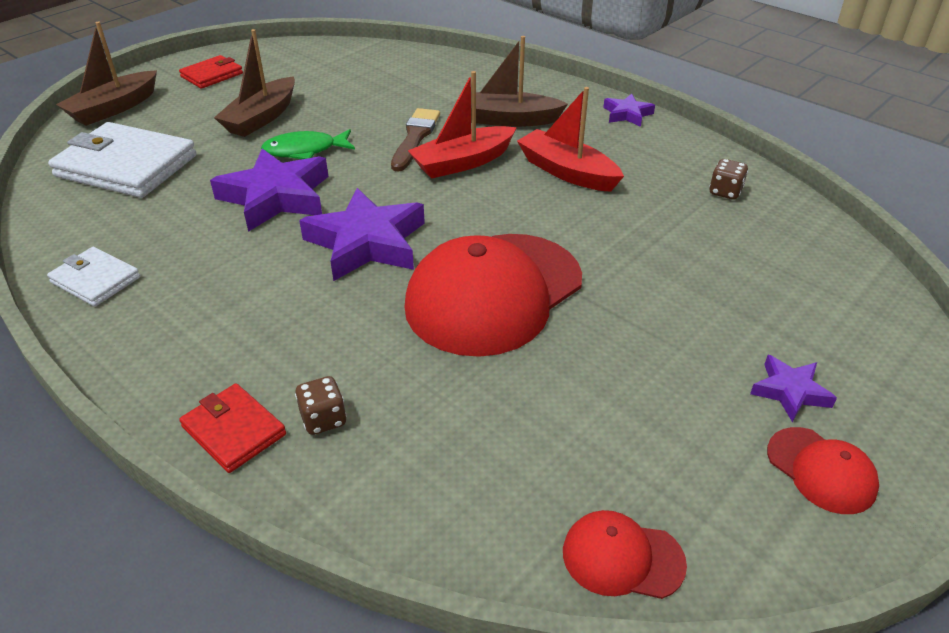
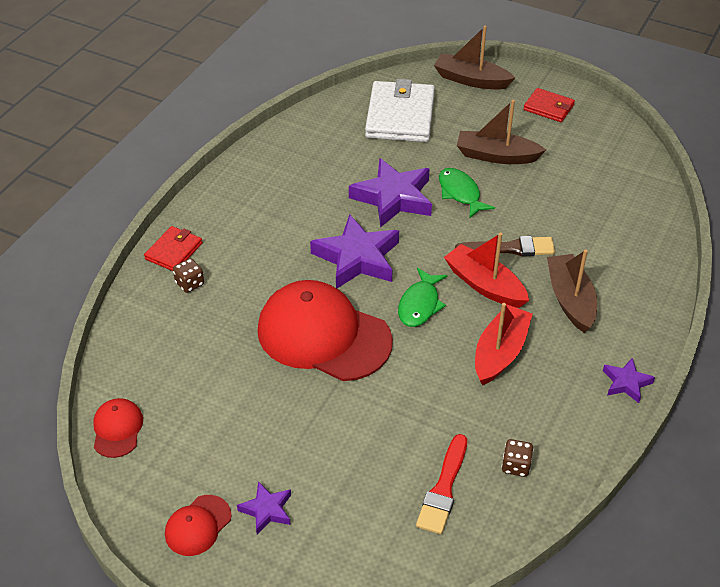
camera: 75 degrees right, 5 degrees up
(95, 280) = (278, 152): white wallet -> none
(473, 210) = (420, 305): none -> green fish
(754, 242) = (443, 488): none -> red brush

